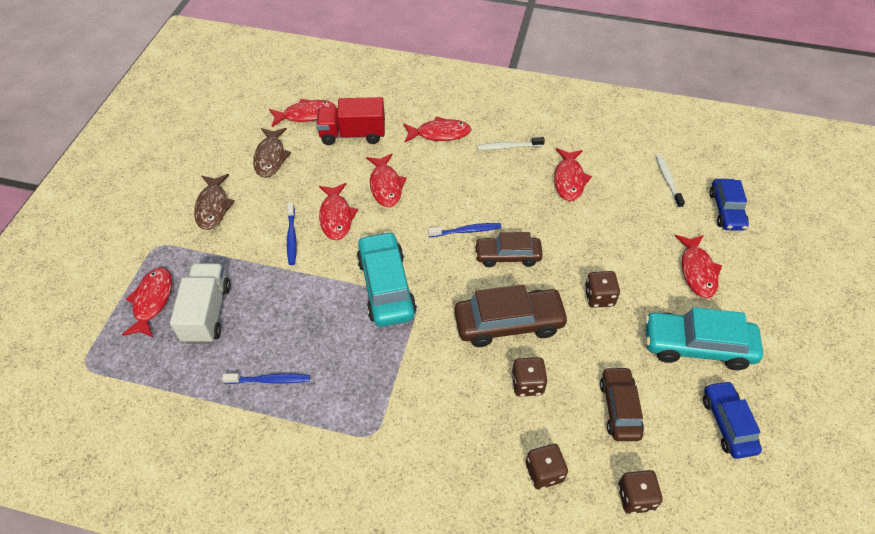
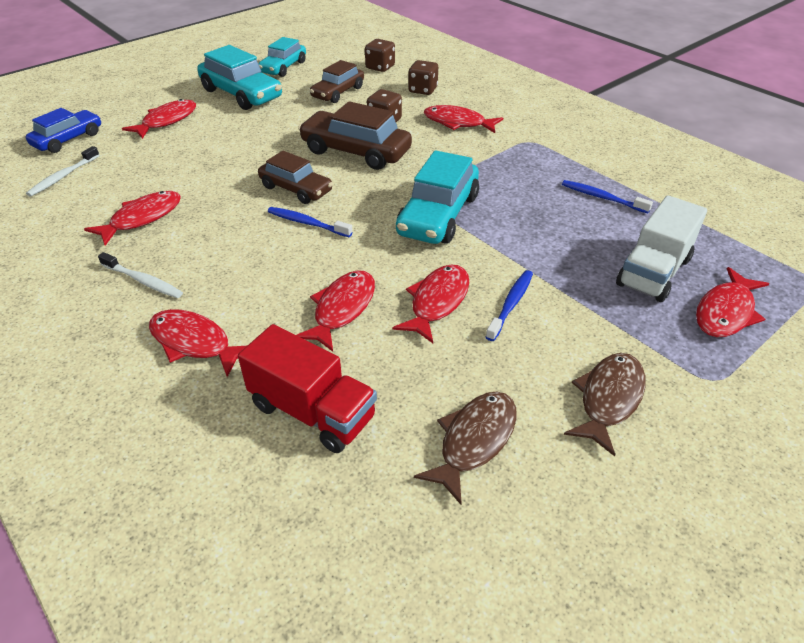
camera: 145 degrees left, 10 degrees down
(306, 115) = (354, 501): red fish -> red fish (458, 123)
(599, 297) = (263, 137): brown dice -> none
(727, 423) = (283, 67): blue car -> turquoise car

